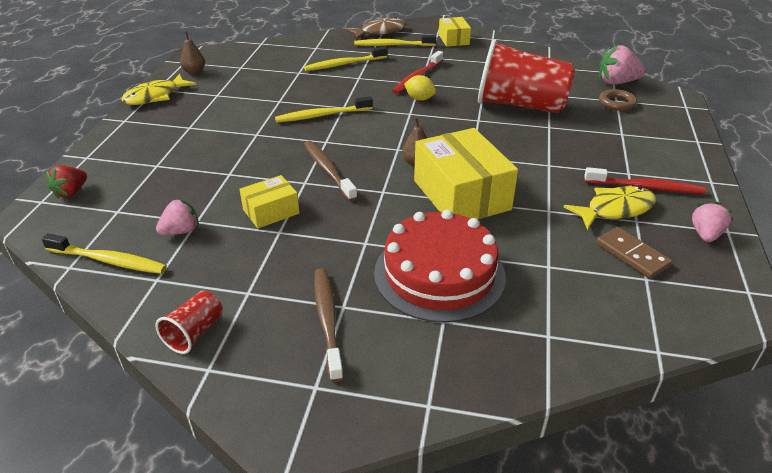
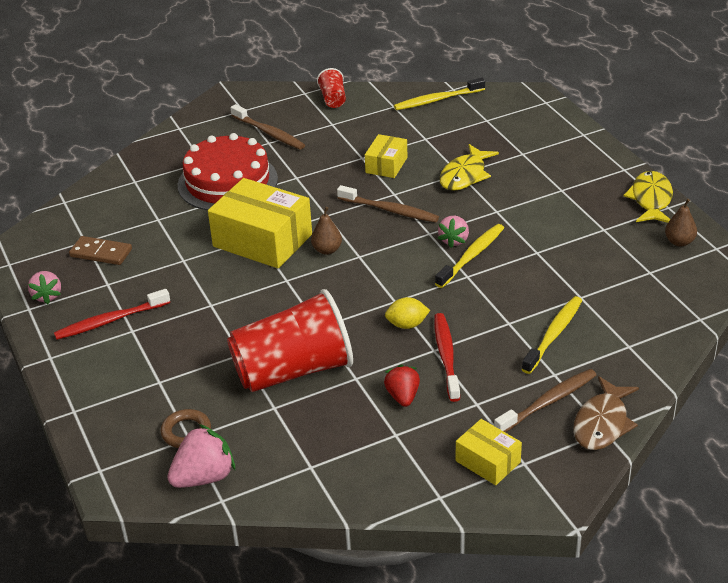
camera: 145 degrees right, 0 degrees up
(71, 192) = (539, 114): red strawberry -> red strawberry (403, 396)
(181, 231) = (424, 129): pink strawberry -> pink strawberry (454, 240)
(392, 45) = (548, 402): yellow toothbrush -> brown toothbrush
(615, 209) = (129, 285): yellow fish -> yellow fish (465, 175)

